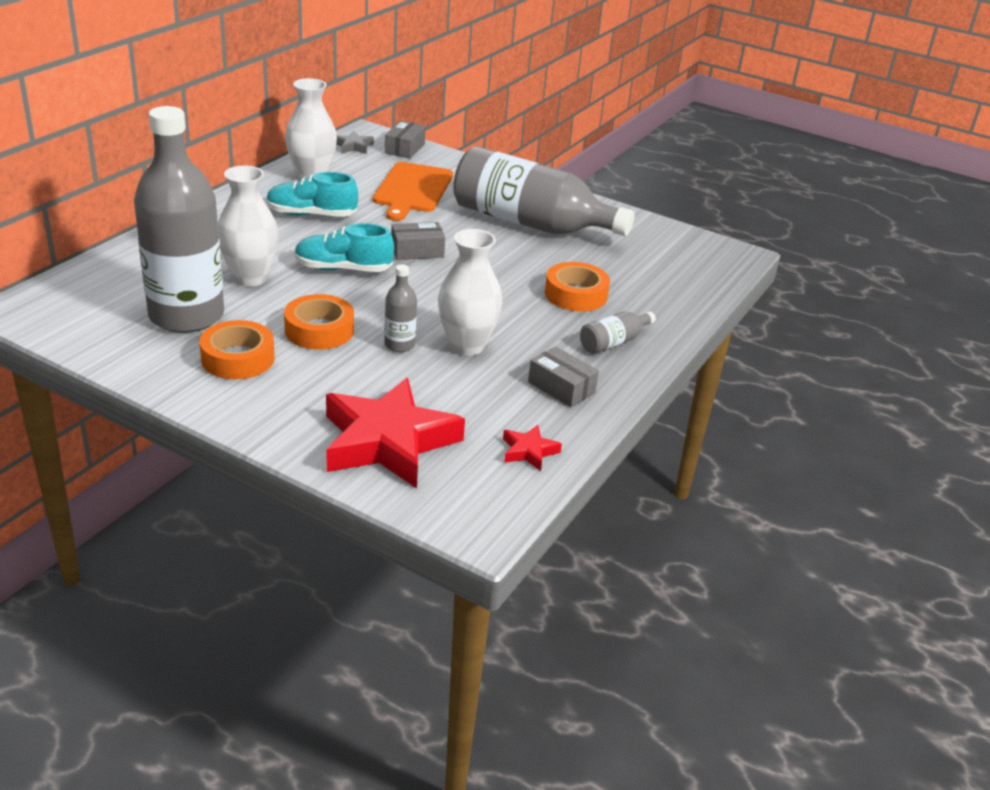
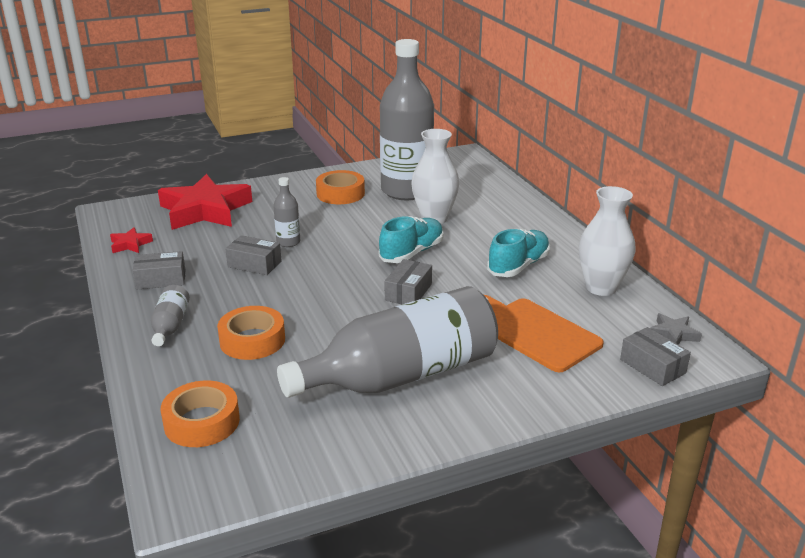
camera: 130 degrees right, 5 degrees down
(319, 330) = (340, 222): orange tape -> orange tape (202, 422)
(466, 345) = (254, 264): white vase -> grey box

